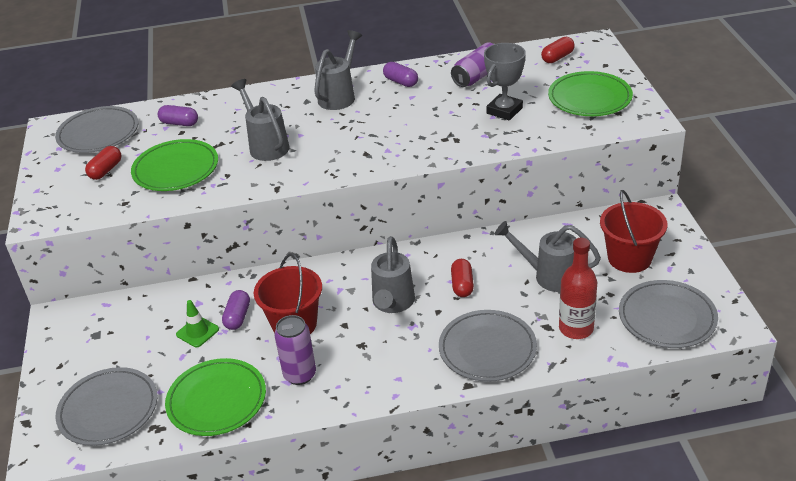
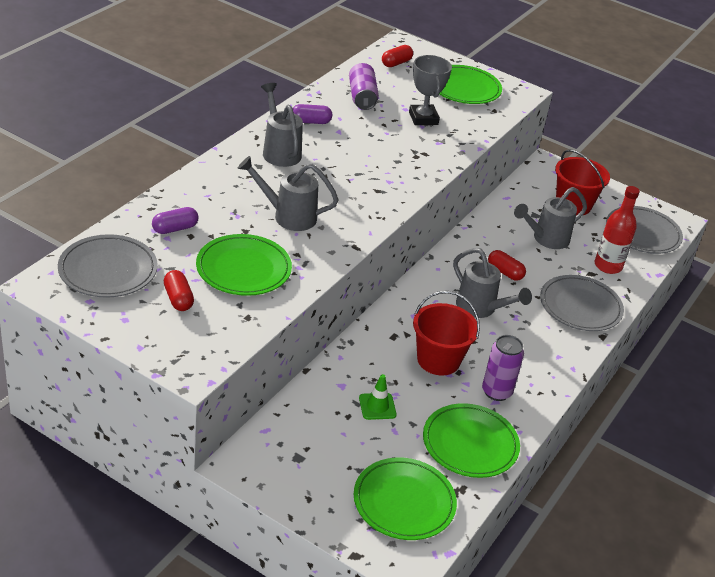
camera: 55 degrees left, 0 degrees up
(108, 410) = (404, 502): grey plate -> green plate
(237, 317) = (389, 378): purple capsule -> none
(557, 57) = (396, 63): red capsule -> red capsule turned 45 degrees clockwise

